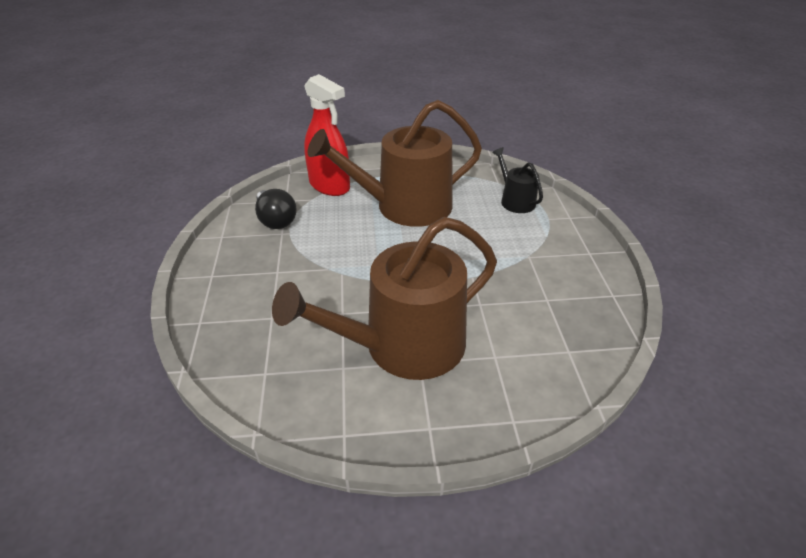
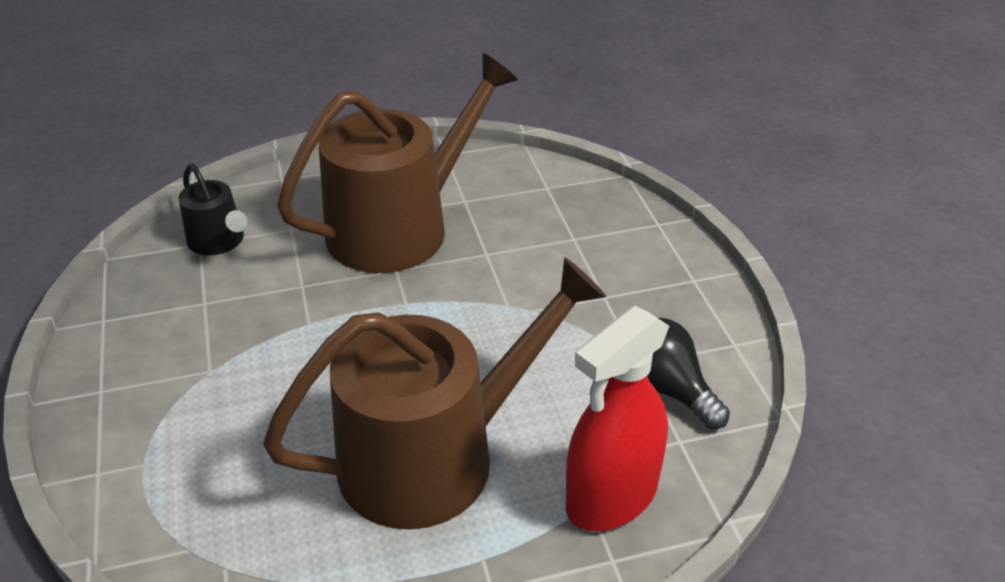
camera: 170 degrees right, 0 degrees up
(329, 186) = (611, 497): red spray bottle -> red spray bottle turned 75 degrees counterclockwise
(515, 200) = (199, 507): black watering can -> black watering can (219, 241)

